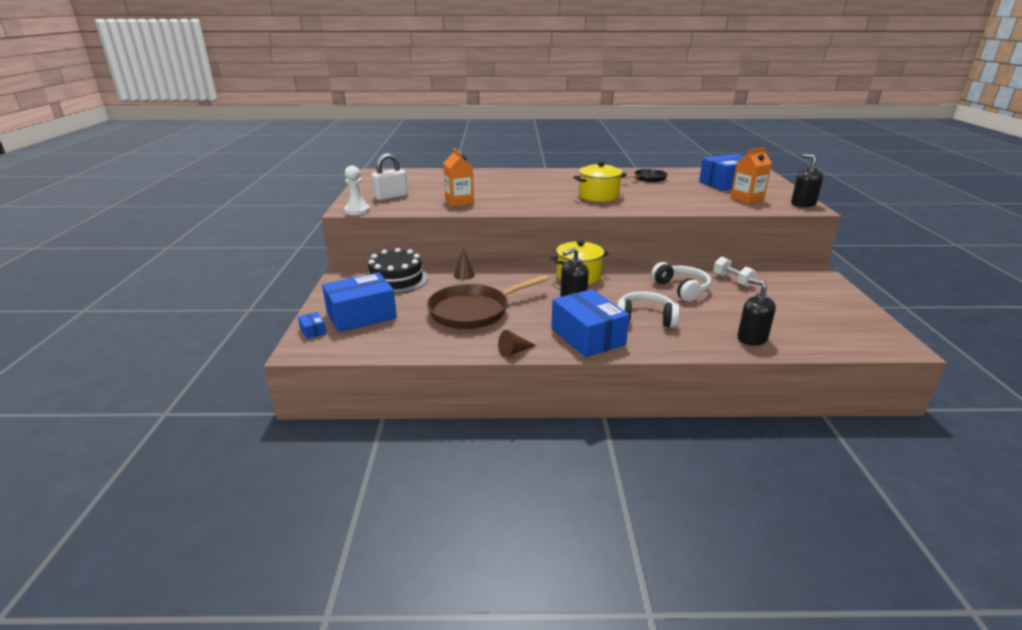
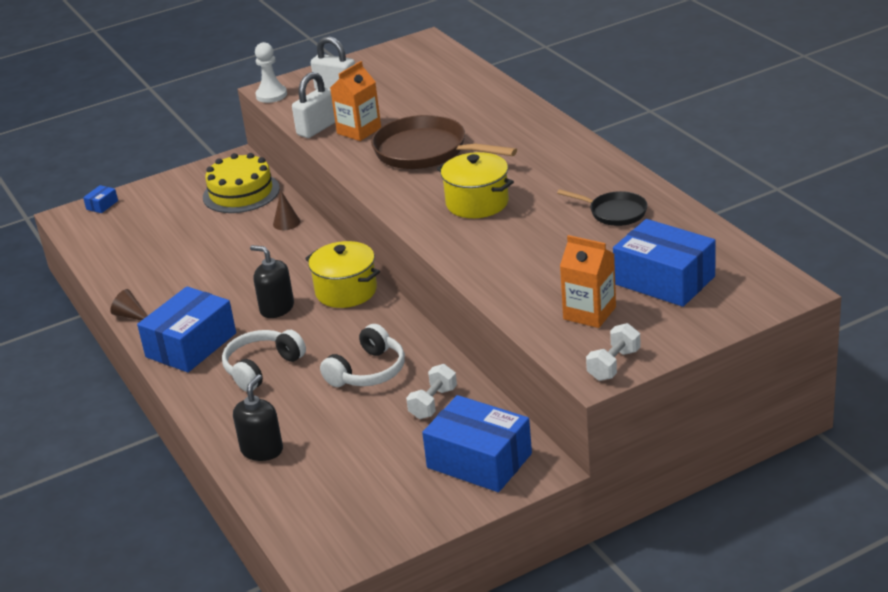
camera: 65 degrees right, 5 degrees up
(361, 315) = (147, 212): blue box -> blue box (479, 461)
(396, 279) = (241, 193): black cake -> yellow cake
(433, 209) = (317, 128): none -> white padlock
(474, 311) = (200, 263): brown pan -> brown pan (426, 152)
(645, 318) = (262, 368): white headphones -> white headphones turned 120 degrees counterclockwise
(803, 204) = (614, 365): black soap dispenser -> white dumbbell

